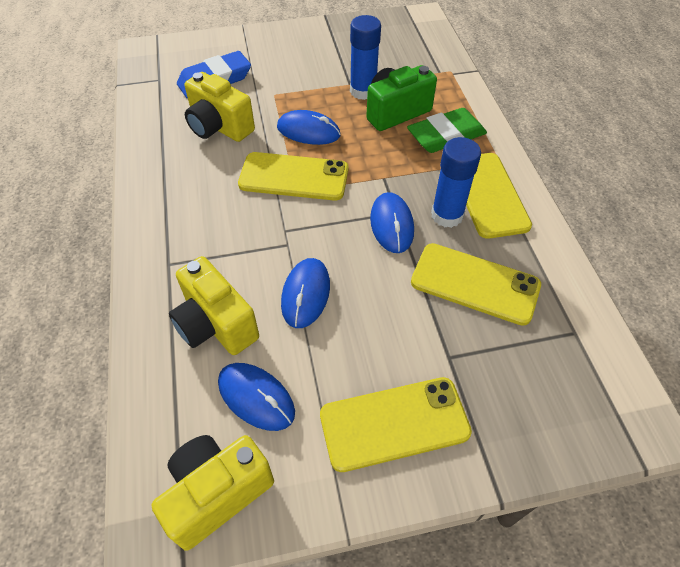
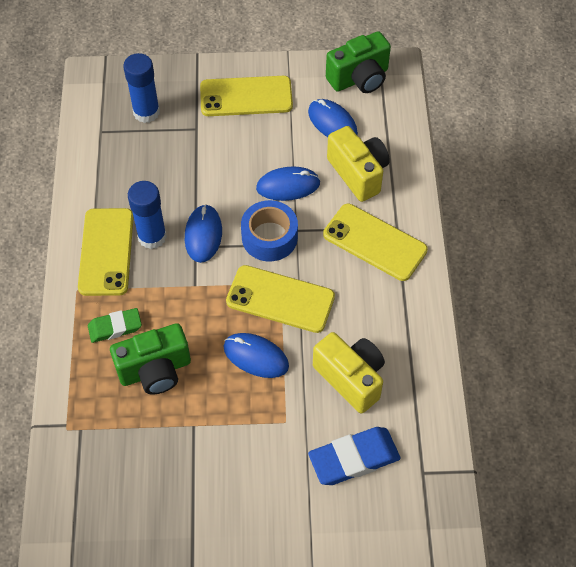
camera: 170 degrees left, 5 degrees up
(217, 493) = (359, 78): yellow camera -> green camera
(305, 294) = (288, 186): blue mouse -> blue mouse turned 60 degrees clockwise
(317, 232) = (269, 237): none -> blue tape
(363, 91) = (181, 410): blue glue stick -> blue glue stick (146, 112)
(446, 136) = (115, 327): green eraser -> green eraser, size x0.64
(475, 283) = (155, 175): yellow phone -> yellow phone (374, 242)

